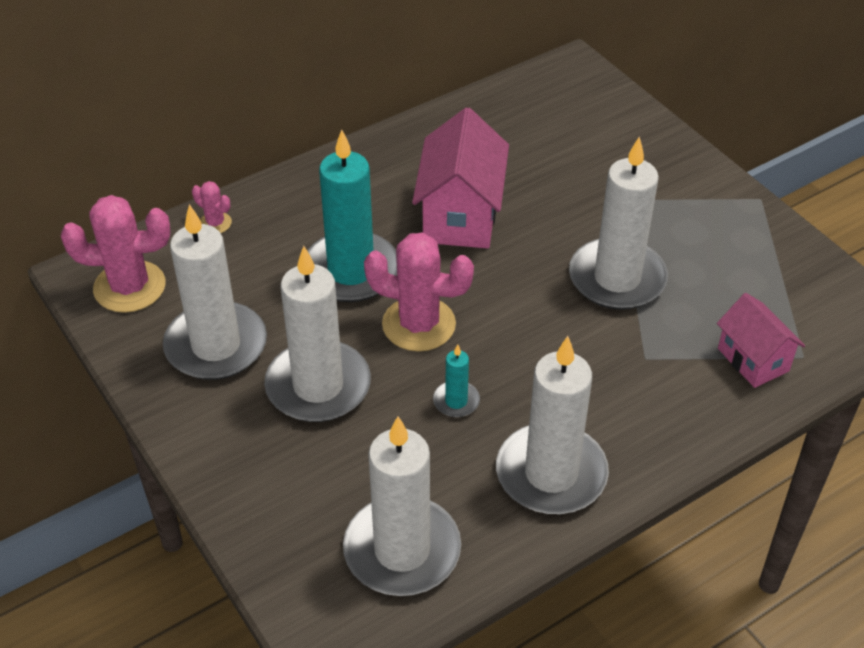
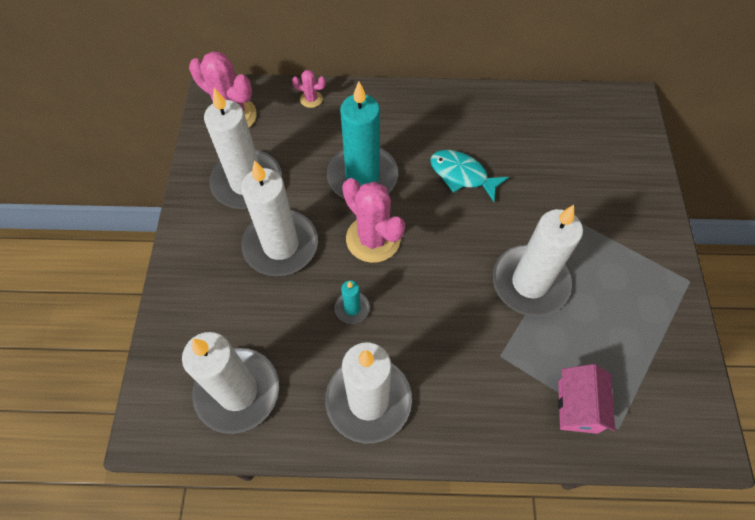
camera: 35 degrees right, 15 degrees up
(215, 223) = (311, 99): pink cactus -> pink cactus turned 60 degrees counterclockwise
(460, 216) = (462, 175): pink house -> turquoise fish

